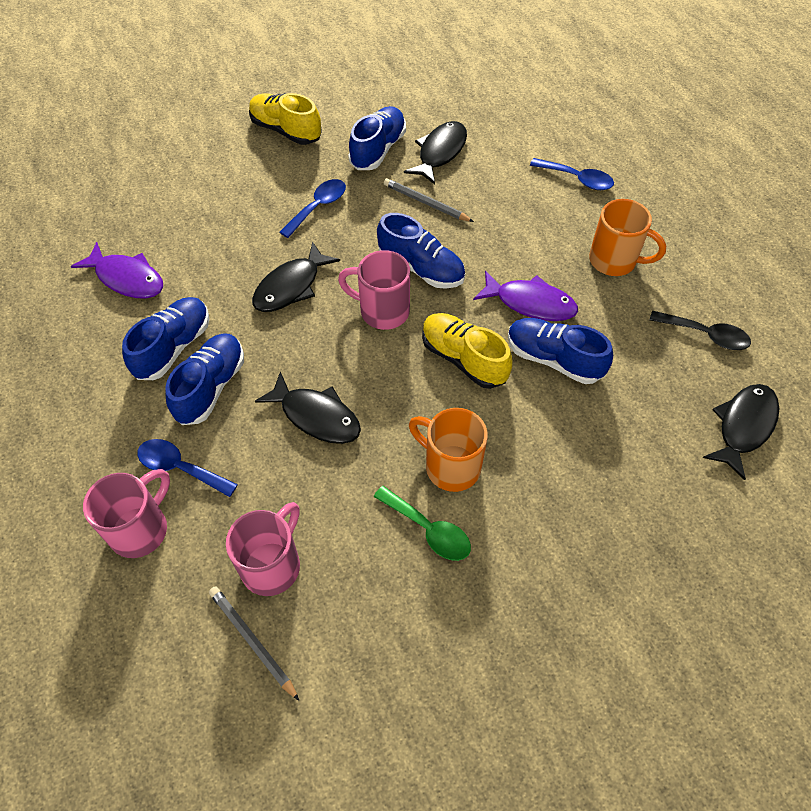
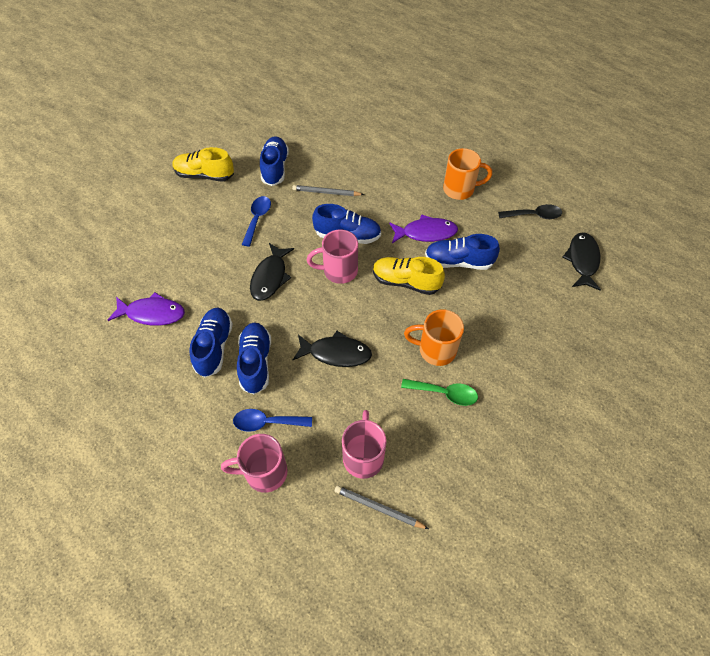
camera: 25 degrees left, 0 degrees up
(141, 529) = (264, 472): pink mug -> pink mug turned 105 degrees counterclockwise
(440, 152) = (316, 157): black fish -> none
(577, 179) = (410, 146): blue spoon -> none

